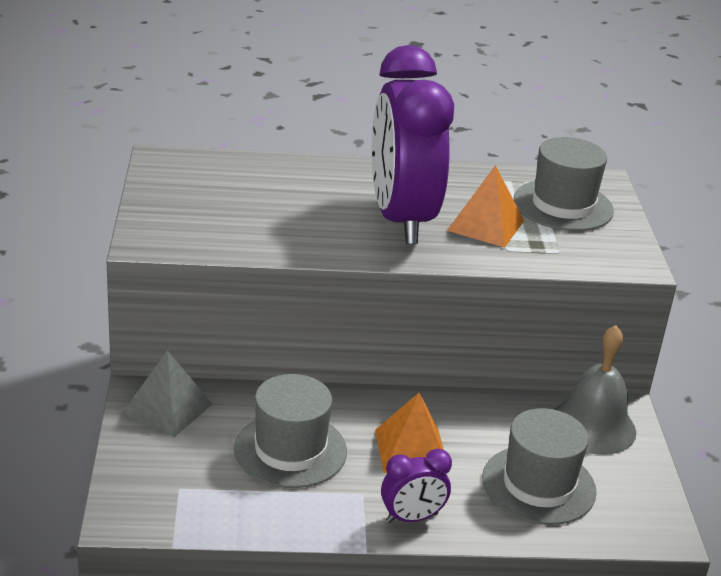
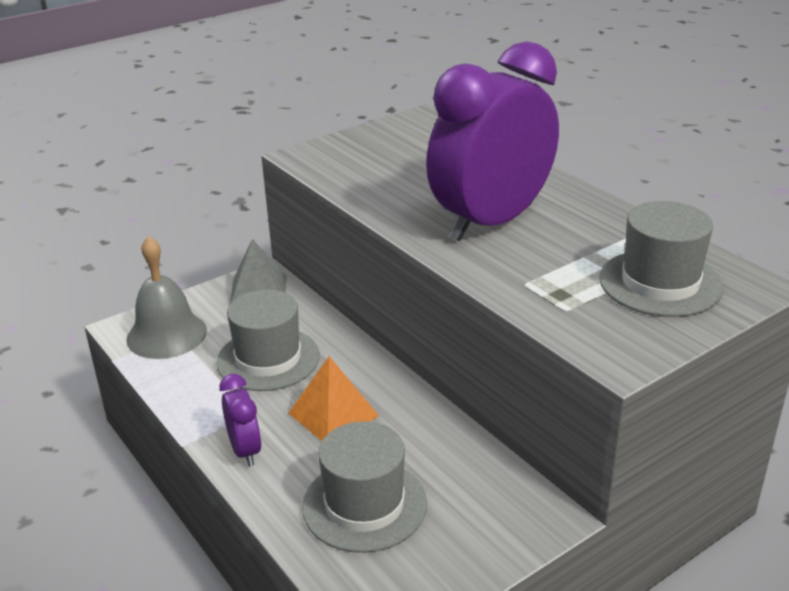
camera: 60 degrees right, 0 degrees up
(412, 518) = (245, 451): purple clock -> purple clock turned 150 degrees counterclockwise
(485, 225) = (549, 260): orange pyramid -> none
(593, 426) = (497, 505): grey bell -> grey bell (167, 334)

